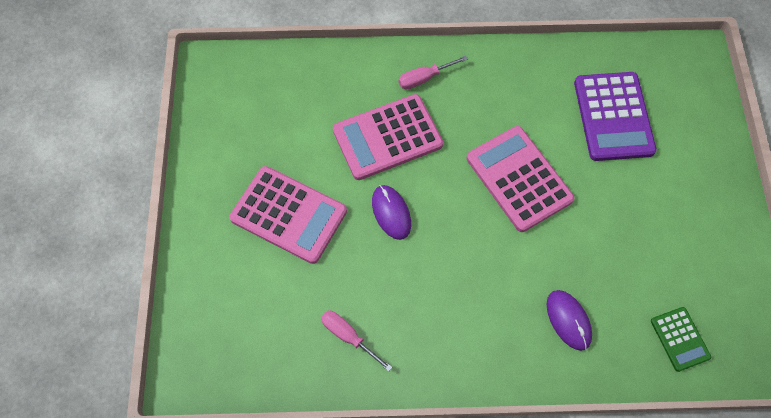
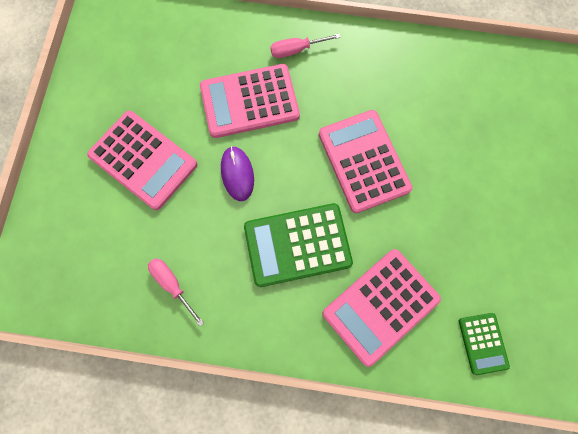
camera: 10 degrees right, 10 degrees up
(469, 273) = (297, 244): none -> green calculator
(568, 320) = (380, 306): purple mouse -> pink calculator
(613, 116) = (467, 115): purple calculator -> none

